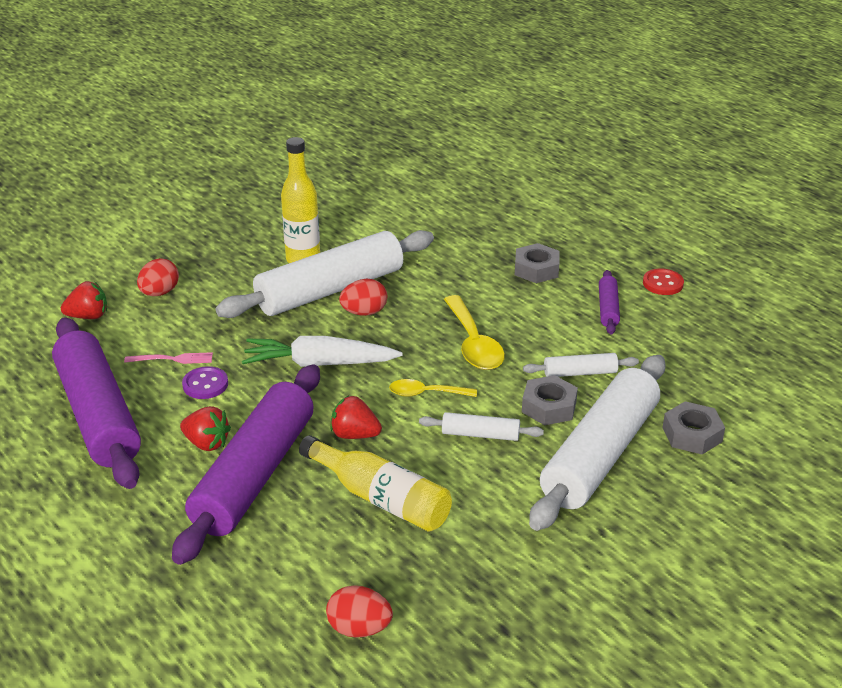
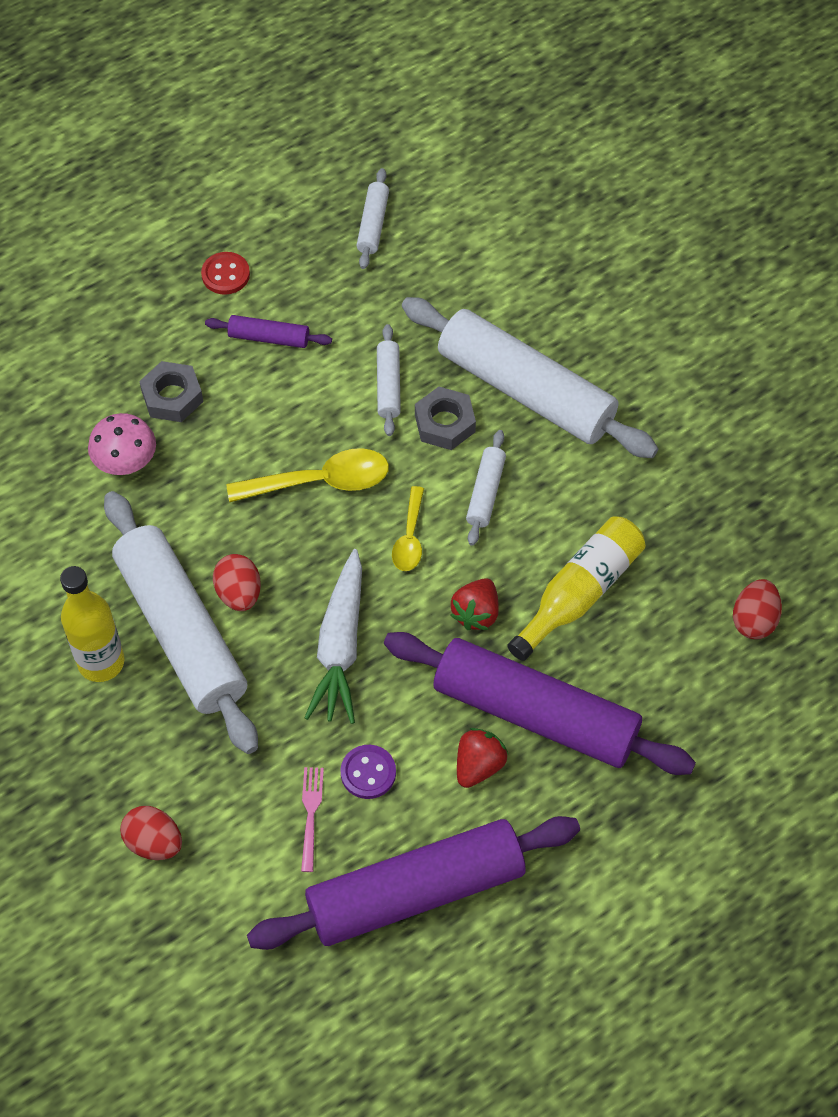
camera: 85 degrees left, 25 degrees up
(88, 316) = (198, 931): red strawberry -> none
(470, 255) = (126, 464): none -> pink mushroom
(692, 434) = (501, 307): grey nut -> none
(752, 354) = (373, 224): none -> white rolling pin

